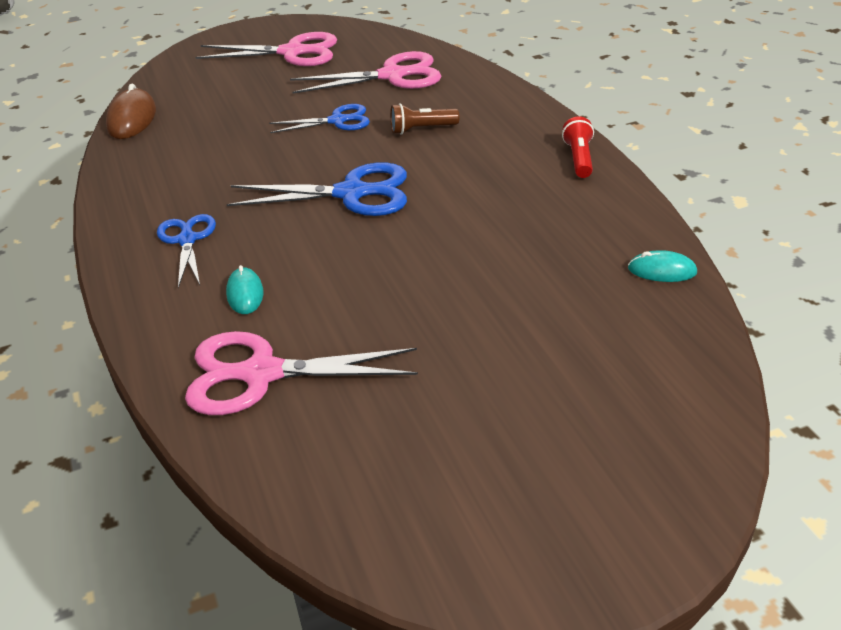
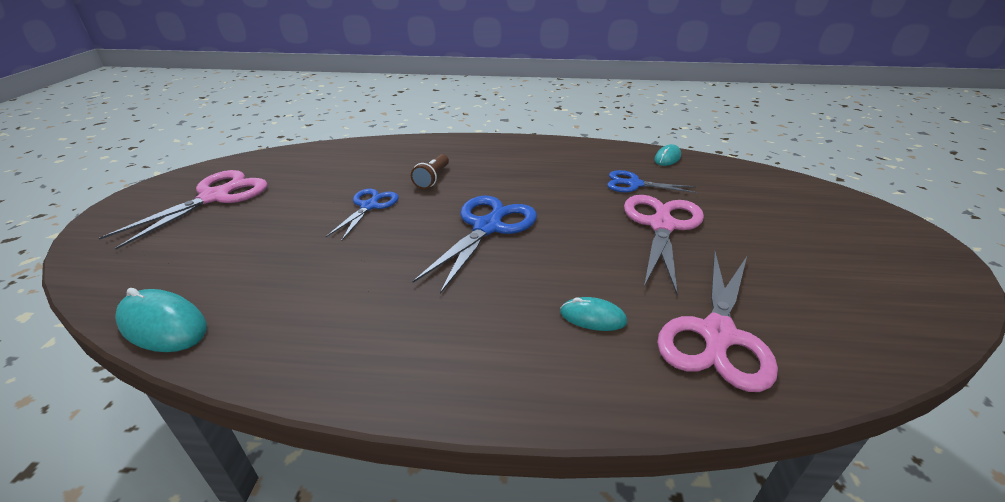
camera: 65 degrees left, 5 degrees down
(132, 119) = (163, 325): brown mouse -> turquoise mouse
(187, 239) = (471, 335): blue scissors -> blue scissors (634, 184)
(393, 75) = (337, 168): pink scissors -> pink scissors (661, 225)
(579, 158) = (533, 145): red flashlight -> none

